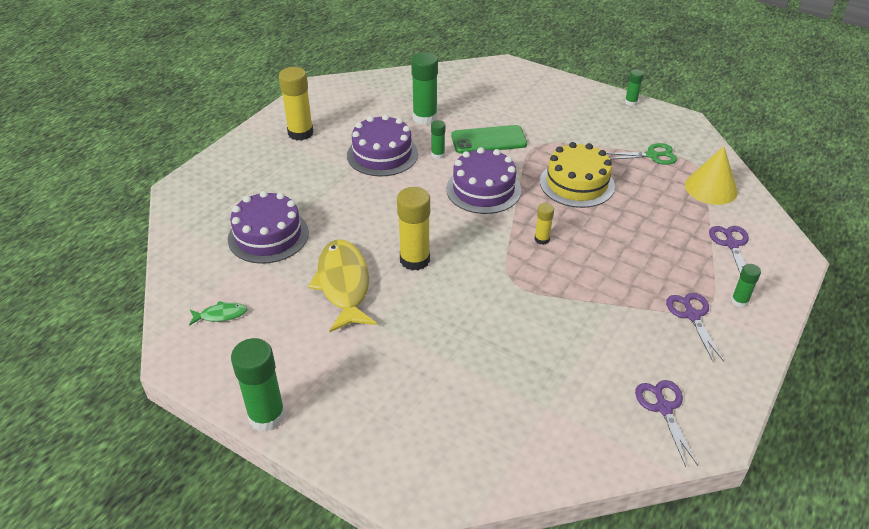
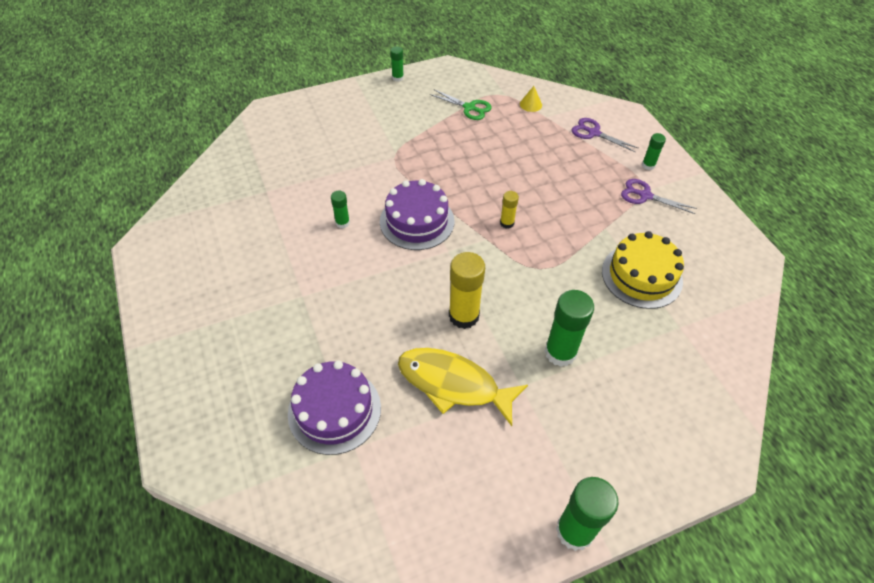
camera: 55 degrees left, 10 degrees up
(221, 315) = (416, 509): green fish -> none
(300, 133) = (201, 303): yellow glue stick -> none
(382, 154) = (302, 259): purple cake -> none
(425, 118) = (282, 201): green glue stick -> green glue stick (560, 352)
(488, 140) = (357, 181): green phone -> none
(577, 184) = (462, 165): yellow cake -> yellow cake (641, 276)
(652, 155) = (469, 108): green scissors -> green scissors turned 90 degrees clockwise
(663, 408) = (717, 264): purple scissors -> none
(711, 188) = (530, 104): yellow cone -> yellow cone, size x0.52

